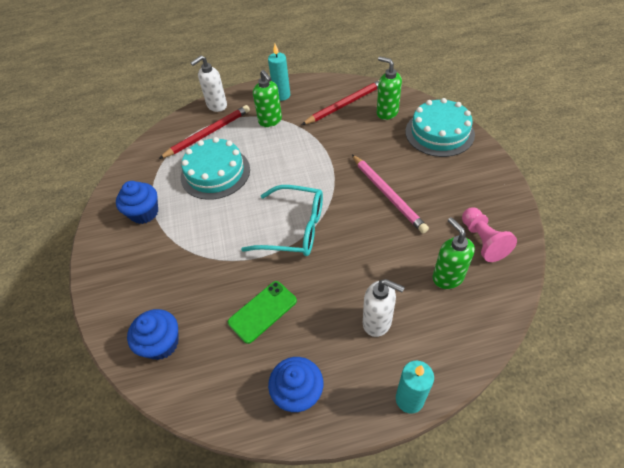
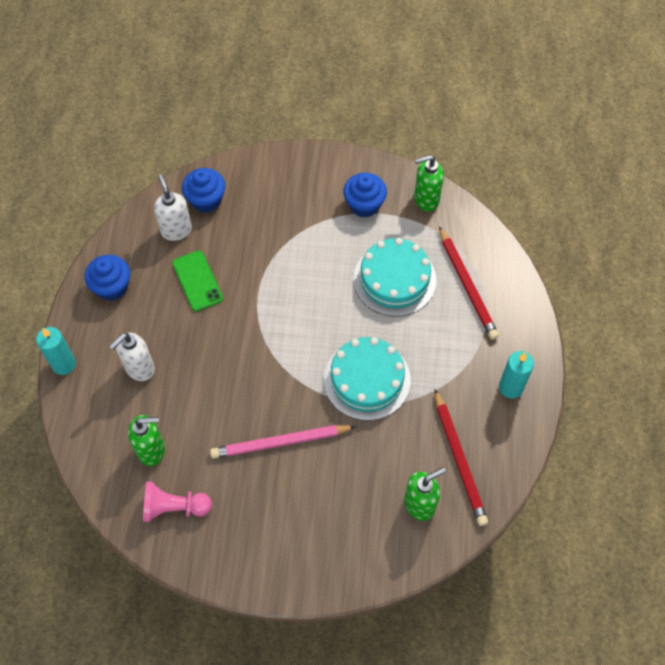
camera: 105 degrees right, 10 degrees up
(216, 106) = (520, 305): white soap dispenser -> white soap dispenser (176, 230)
(270, 121) = (462, 359): green soap dispenser -> green soap dispenser (426, 199)
(294, 228) = (278, 334): turquoise glasses -> none
(439, 133) = (353, 551): turquoise cake -> turquoise cake (367, 379)

